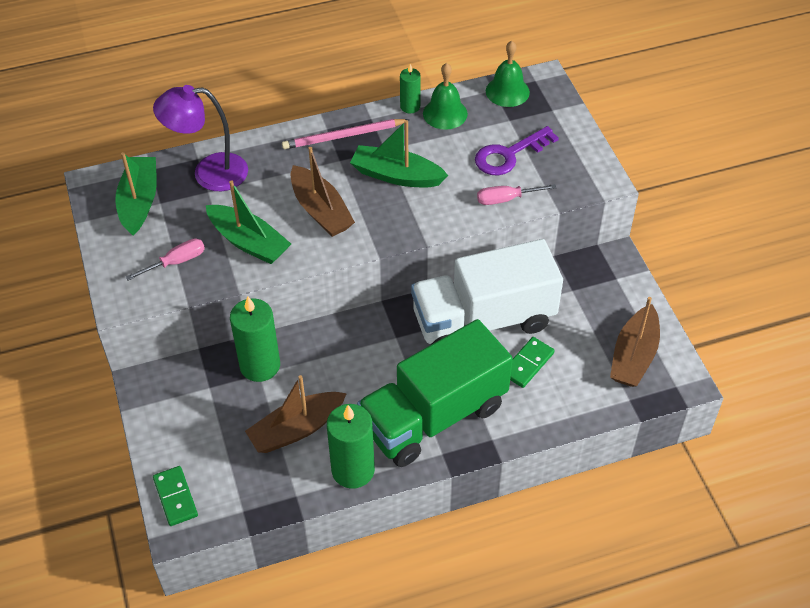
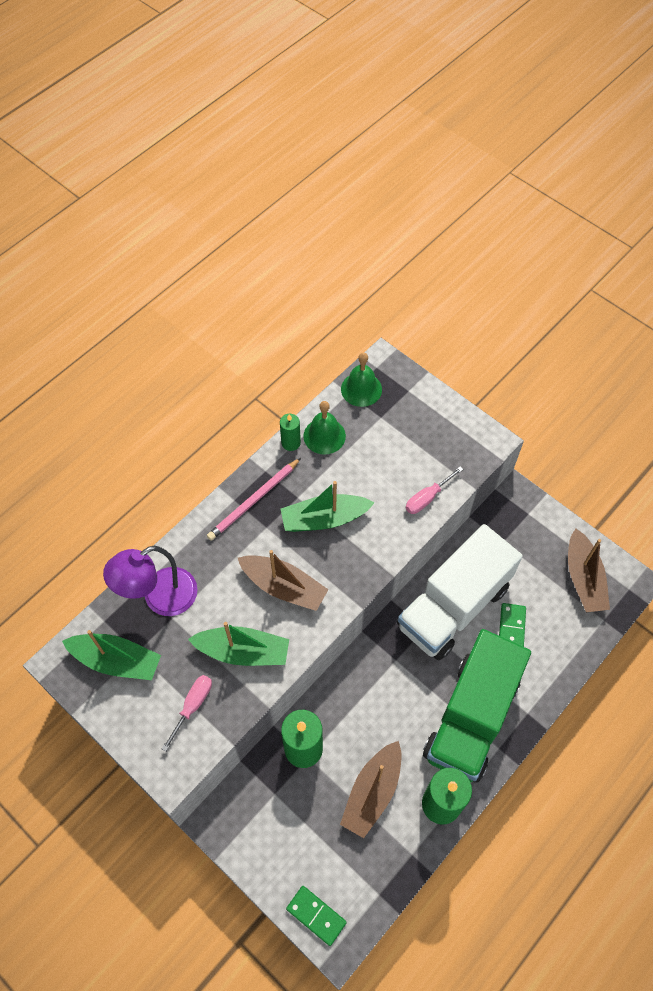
camera: 30 degrees left, 10 degrees up
(139, 201) = (116, 660): green boat -> green boat turned 135 degrees clockwise
(509, 155) = (402, 452): purple key -> none

